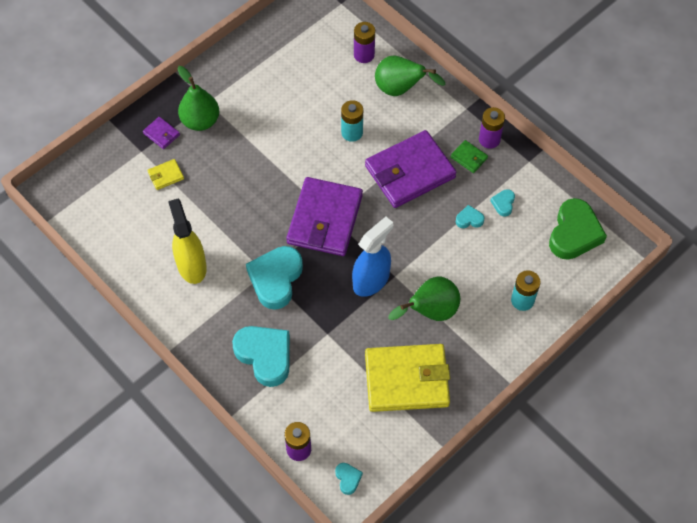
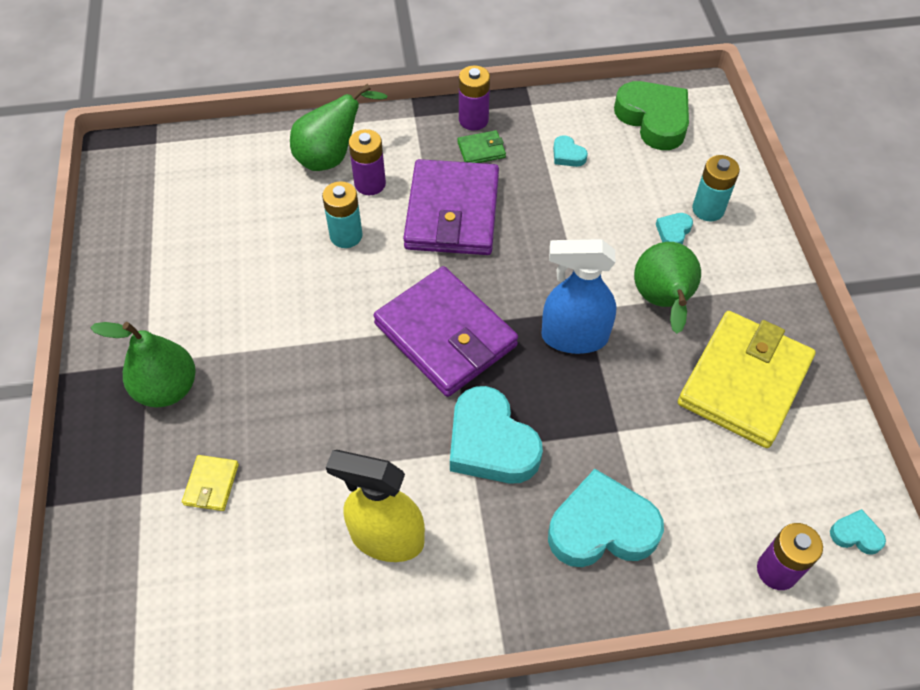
camera: 55 degrees left, 5 degrees down
(161, 134) = (139, 449): purple wallet -> none
(364, 55) = (250, 163): purple battery -> purple battery (370, 184)
(371, 280) = (574, 337): blue spray bottle -> blue spray bottle turned 75 degrees counterclockwise
(469, 219) = (563, 195): turquoise heart -> turquoise heart (673, 232)

